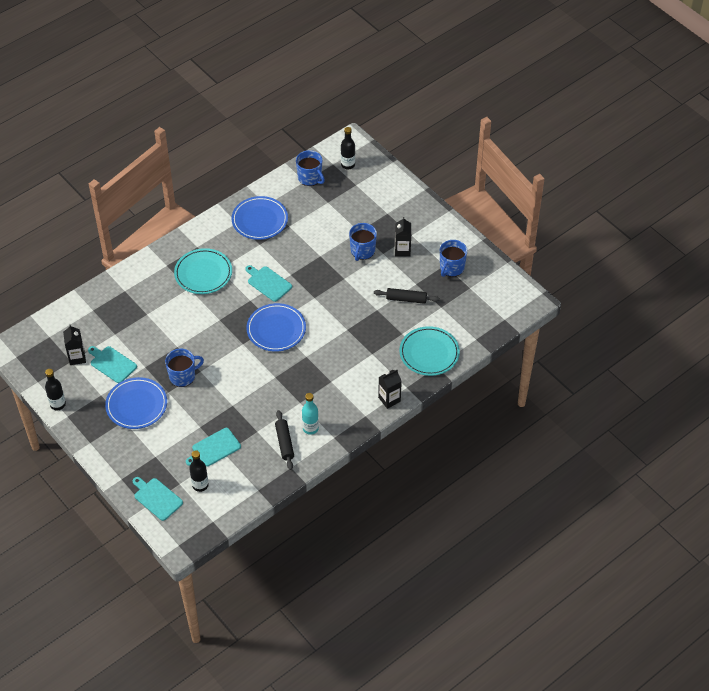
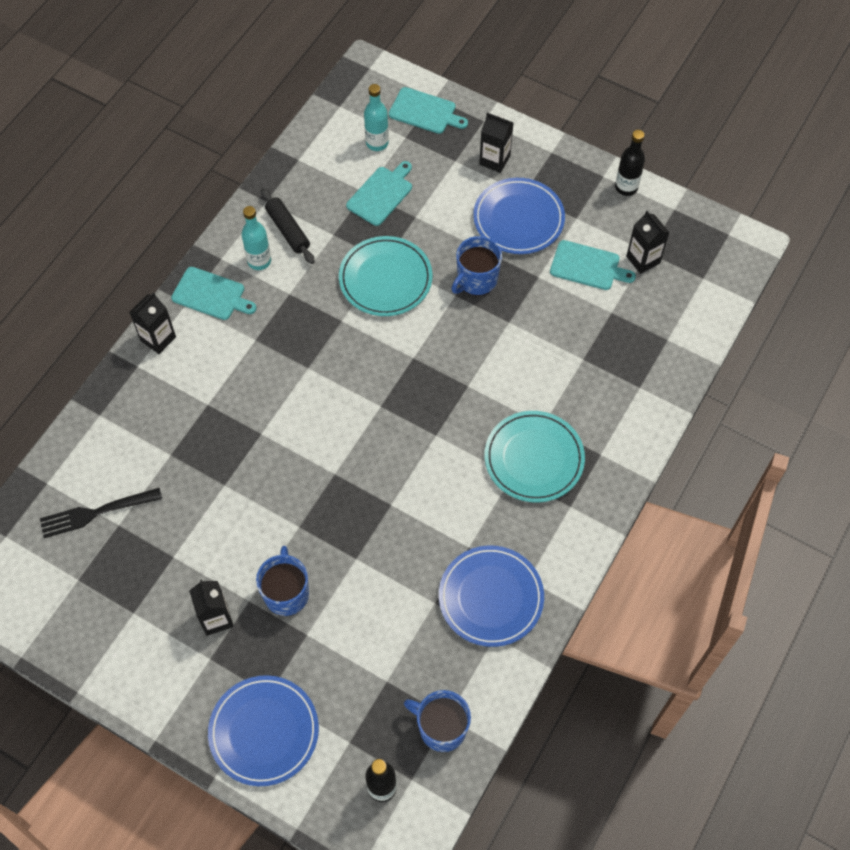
camera: 160 degrees right, 10 degrees up
(129, 448) = (494, 160): none -> black carton
(200, 485) = (377, 143): black bottle -> turquoise bottle
(268, 283) = (421, 476): turquoise cutting board -> turquoise cutting board (211, 295)
(276, 329) = (372, 397): blue plate -> blue plate (264, 731)
(406, 299) = (181, 521): black rolling pin -> none
(429, 353) = (117, 434): turquoise plate -> turquoise plate (385, 279)
(451, 268) = (119, 610): blue mug -> none
(451, 316) = (96, 513): none -> black fork

